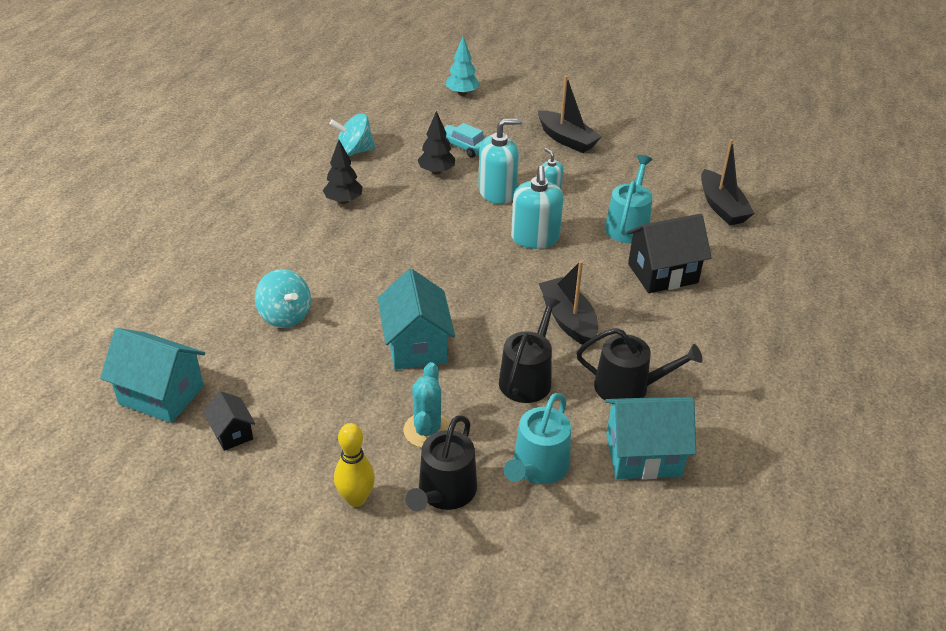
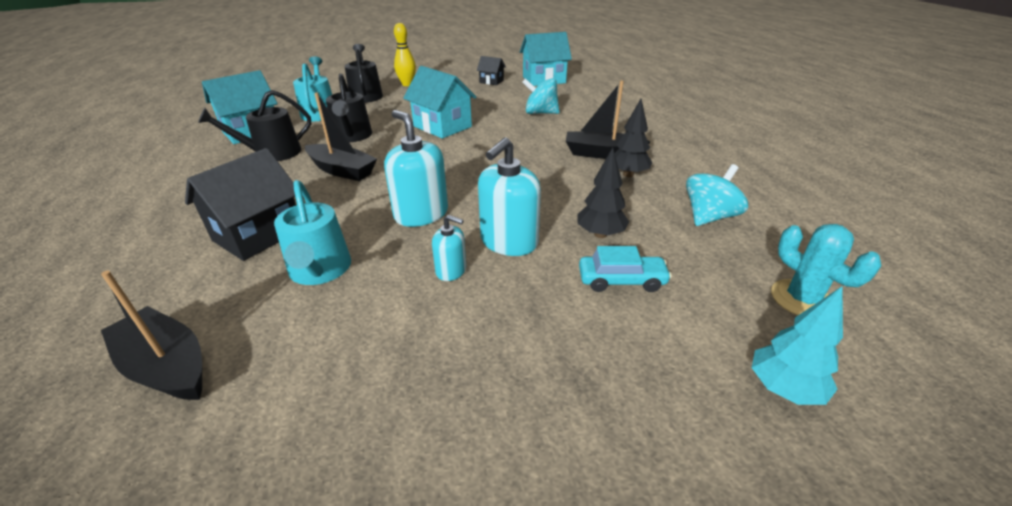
camera: 145 degrees right, 5 degrees down
(427, 430) = (396, 105): turquoise cactus -> turquoise cactus (801, 299)
(567, 139) = (504, 378): black boat -> black boat (602, 153)

